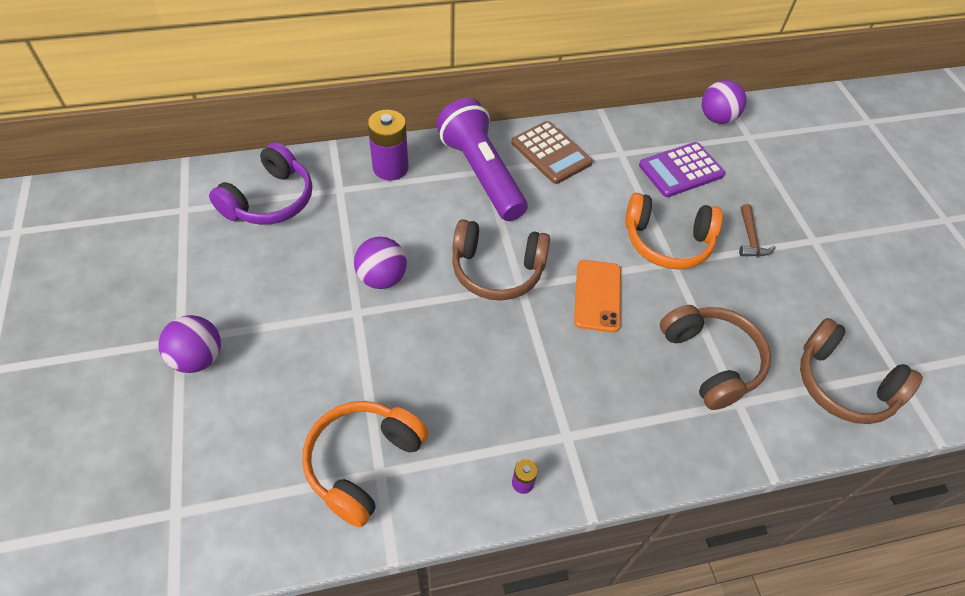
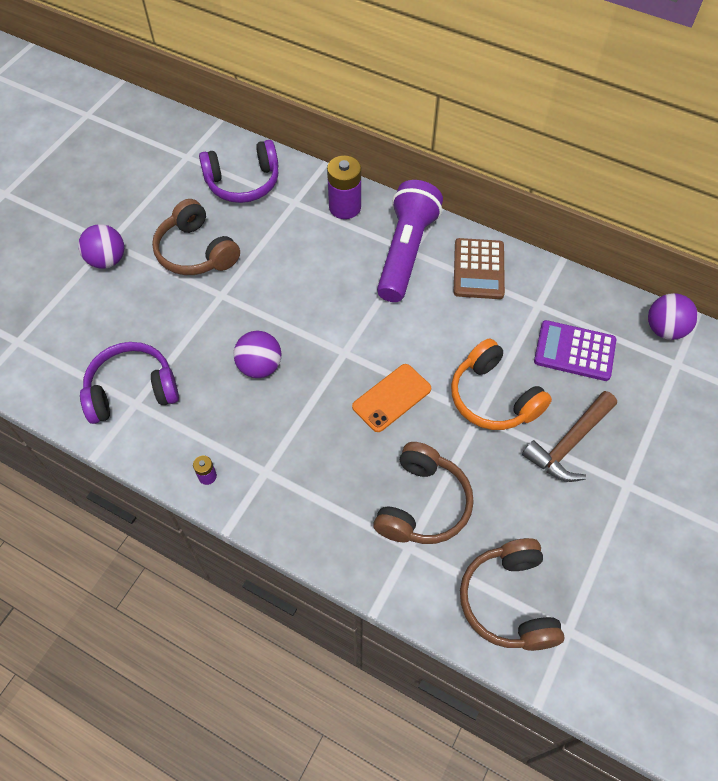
camera: 45 degrees right, 5 degrees up
(363, 463) = (132, 390): orange headphones -> purple headphones
(382, 278) = (259, 283): purple ball -> purple ball (260, 366)
(497, 270) = (340, 329): brown headphones -> brown headphones (196, 251)
(750, 238) = (569, 444): brown hammer -> brown hammer, size x1.69

